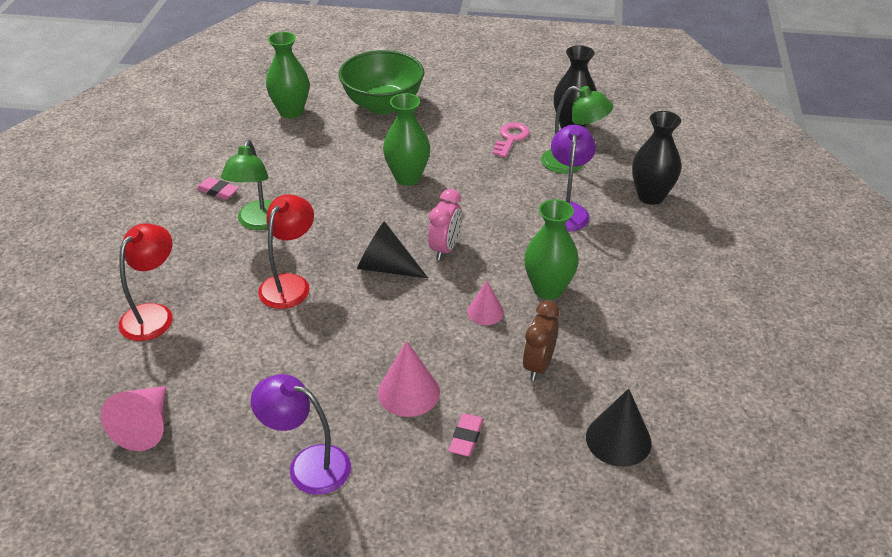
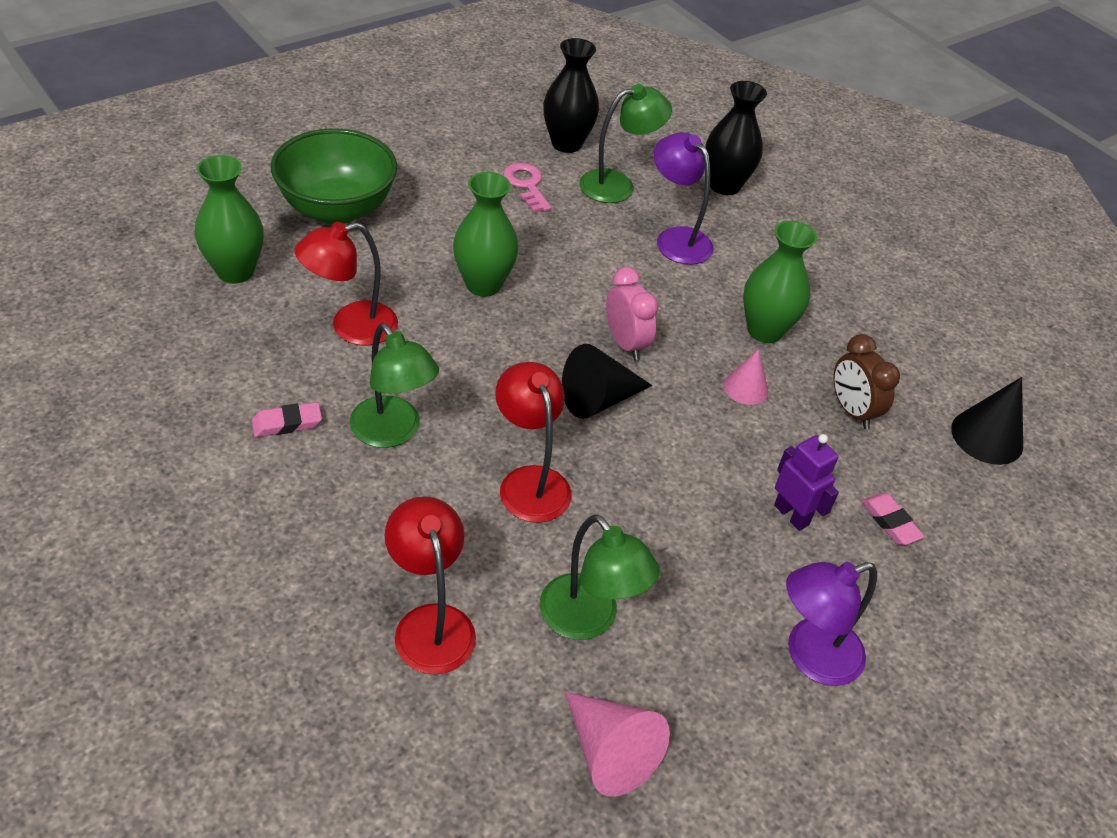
camera: 50 degrees left, 5 degrees up
(223, 364) = (588, 620): none -> green lamp
(308, 164) = (351, 327): none -> red lamp
(408, 392) = (791, 515): pink cone -> purple robot

